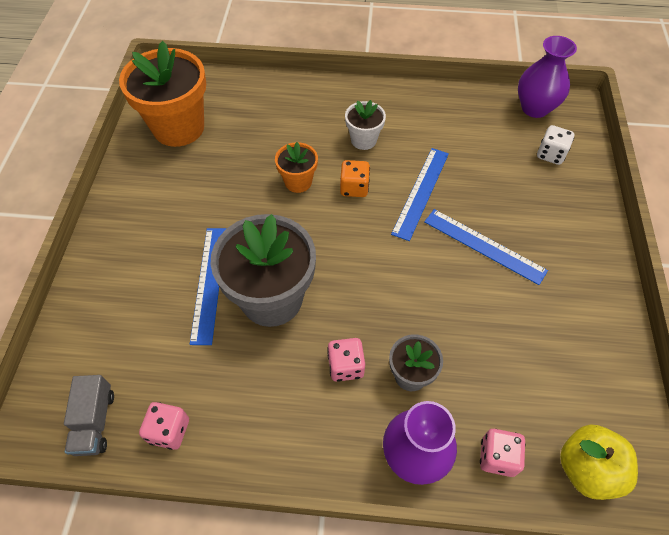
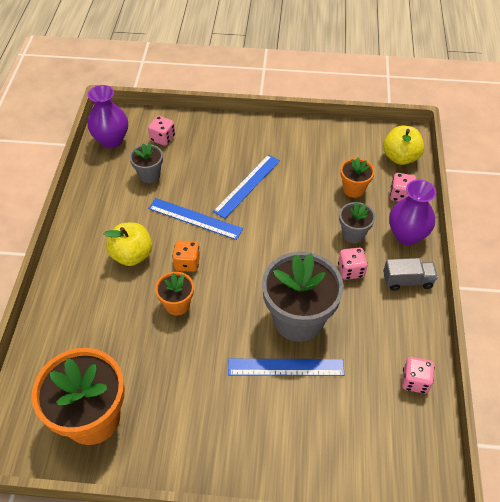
camera: 90 degrees left, 5 degrees down
(95, 422) = (417, 437): grey truck -> grey truck (407, 281)
(363, 140) = (132, 255): white flower pot -> yellow apple
(484, 146) = (149, 175): none -> grey flower pot
(499, 383) = (353, 189): none -> orange flower pot
(550, 154) = (162, 138): white dice -> pink dice

